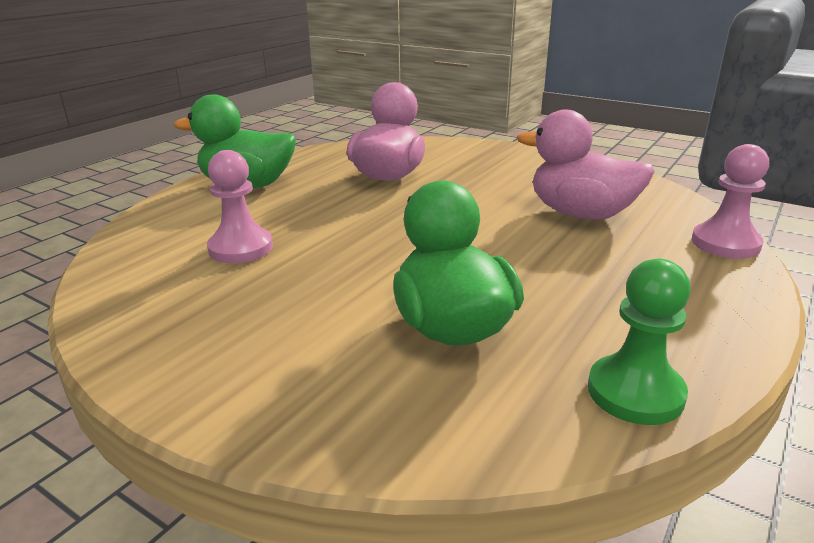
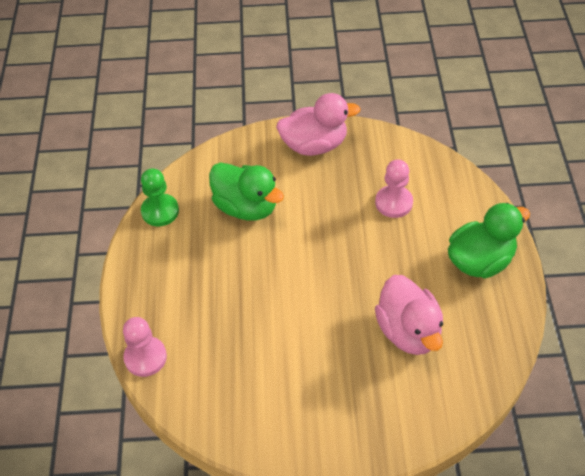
camera: 145 degrees right, 25 degrees up
(581, 214) = (243, 348): pink duck -> pink duck (314, 145)

